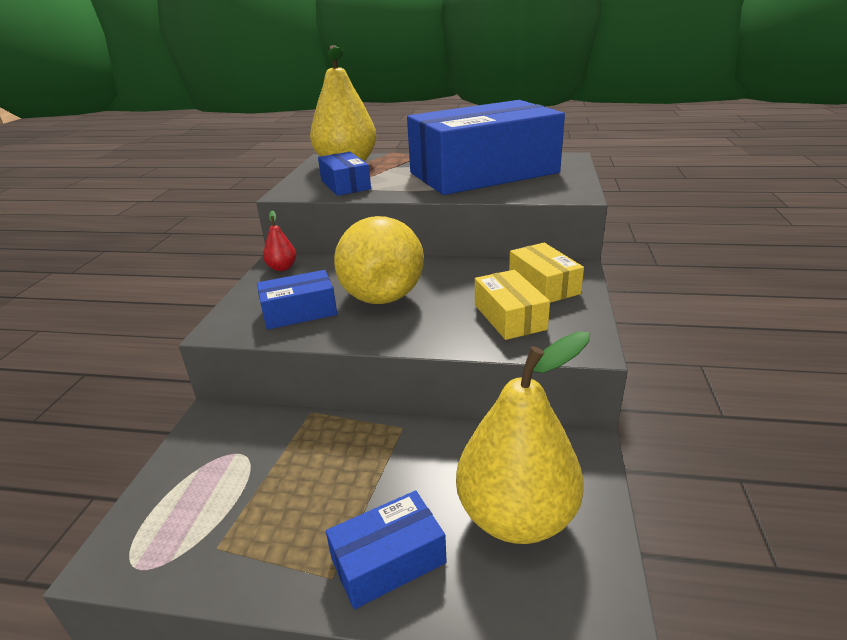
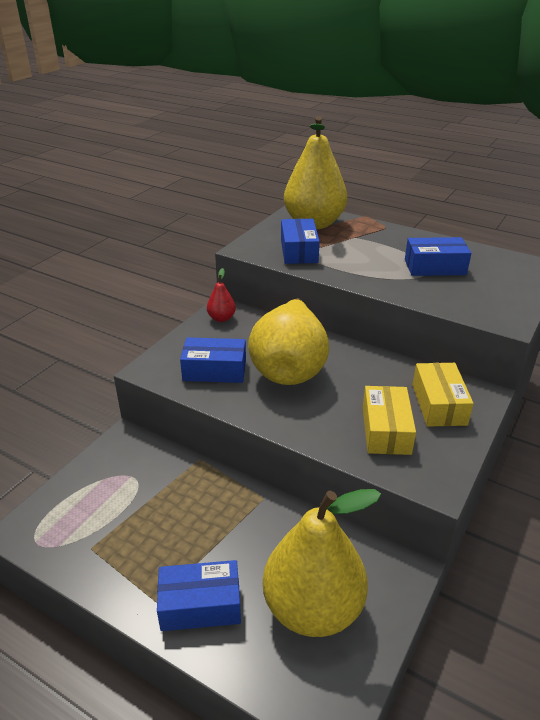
camera: 20 degrees right, 5 degrees up
(483, 173) = (435, 267): blue box -> blue box, size x0.43

